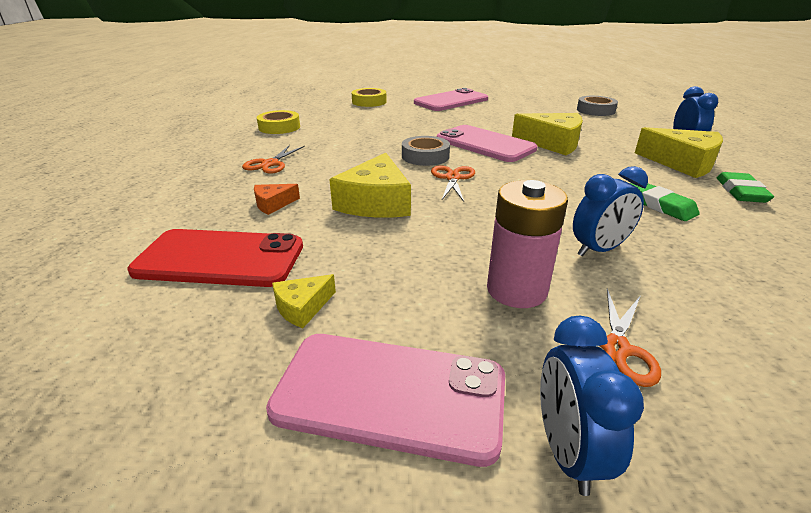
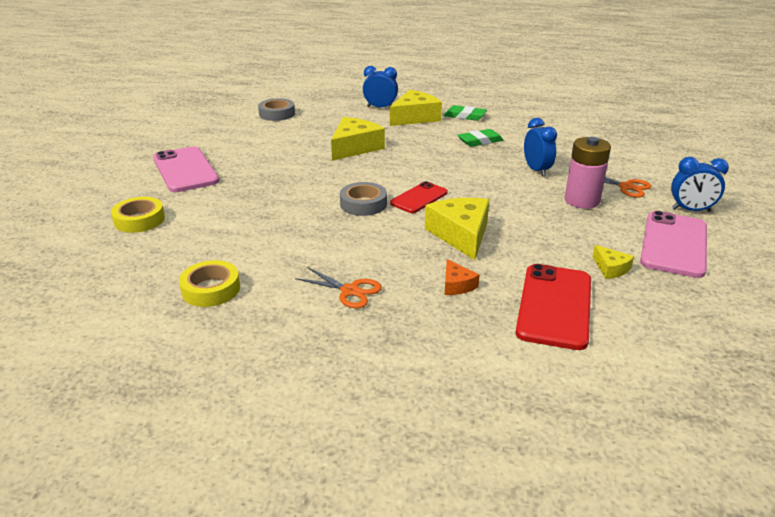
camera: 80 degrees left, 0 degrees up
(376, 202) = (461, 235): yellow cheese -> yellow cheese turned 120 degrees counterclockwise
(453, 178) = (419, 198): orange scissors -> red phone
(485, 144) = (343, 174): pink phone -> none

